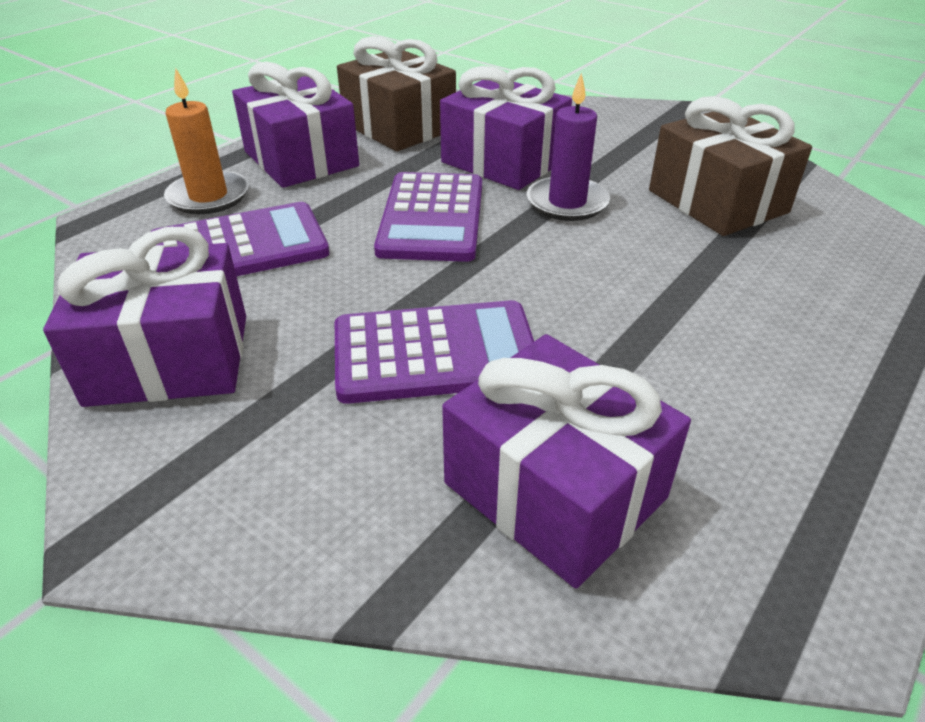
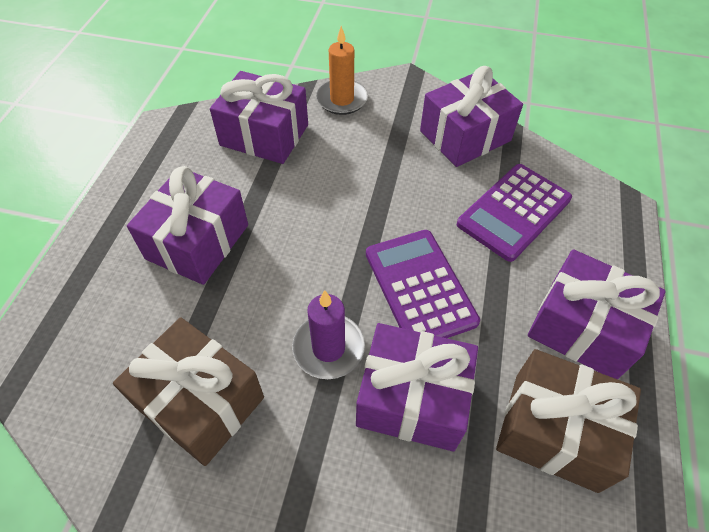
camera: 155 degrees right, 15 degrees up
(208, 196) = (591, 251): orange candle -> orange candle (342, 99)
(435, 353) = (347, 178): purple calculator -> none
(720, 333) = (197, 242): none -> purple gift

